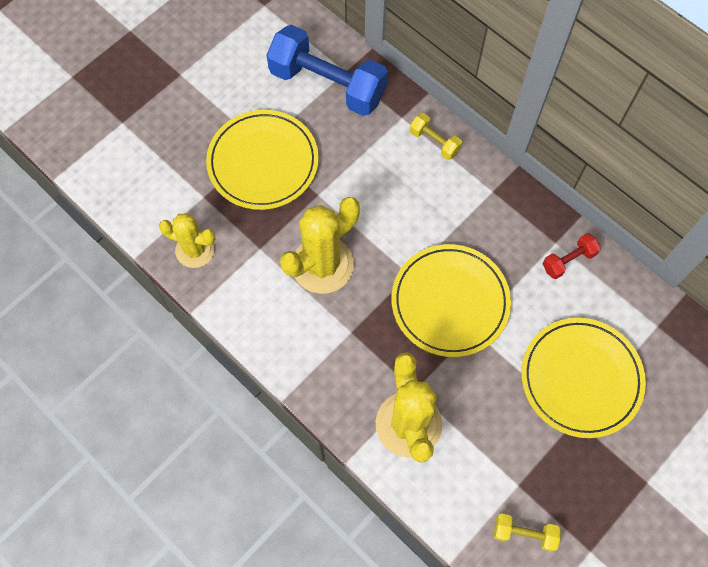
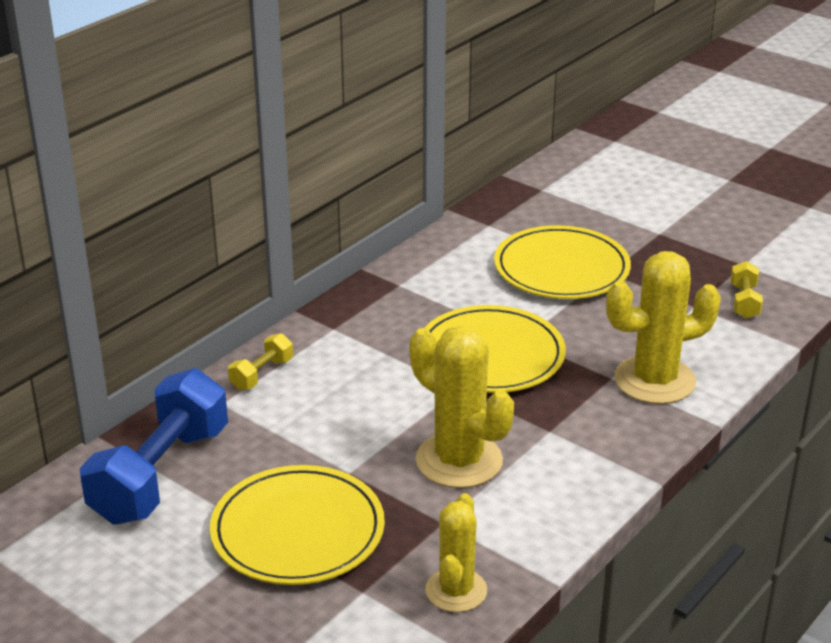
camera: 95 degrees left, 35 degrees down
(568, 260) = (421, 276): red dumbbell -> none

